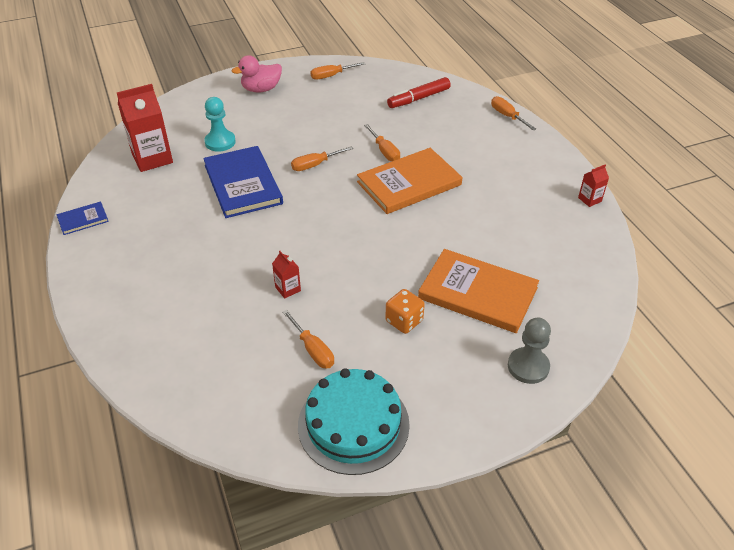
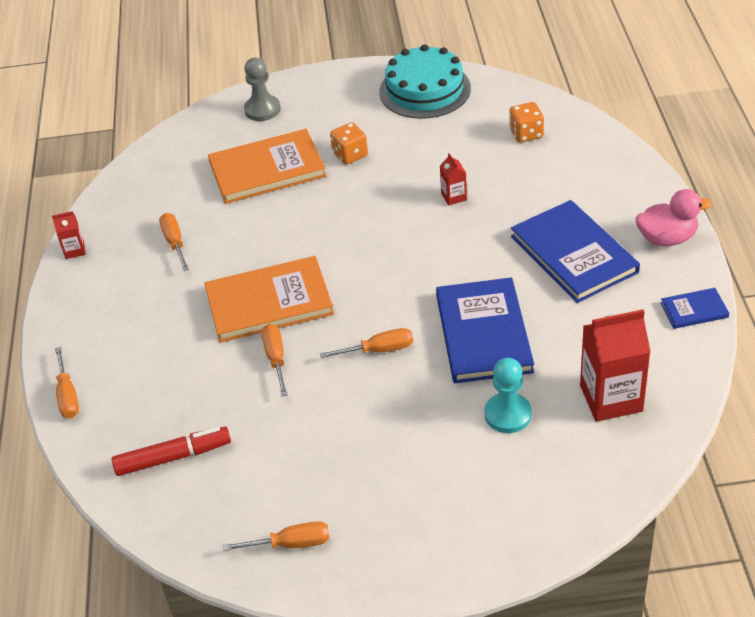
camera: 160 degrees left, 0 degrees up
(175, 250) = (574, 254): none -> blue book
(225, 373) = (526, 134): none -> orange dice
(261, 89) = (424, 529): pink duck -> pink duck (667, 238)
(312, 349) = (443, 142): orange screwdriver -> orange screwdriver (175, 243)
(477, 293) = (267, 169): orange book -> orange book turned 60 degrees counterclockwise

